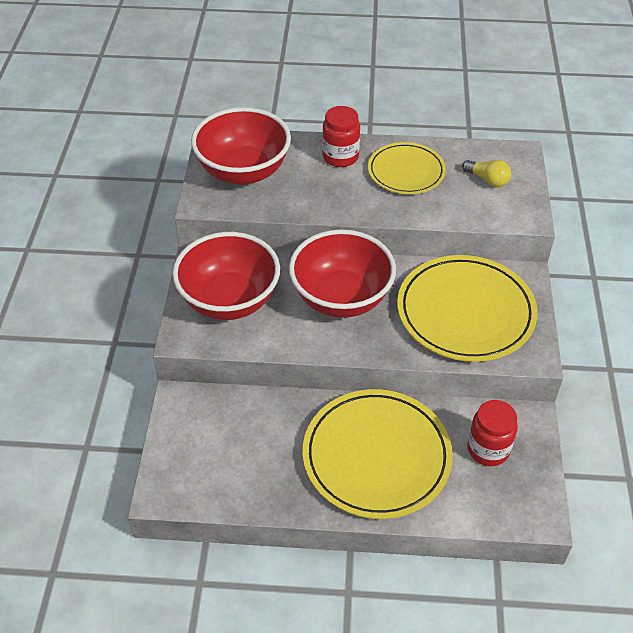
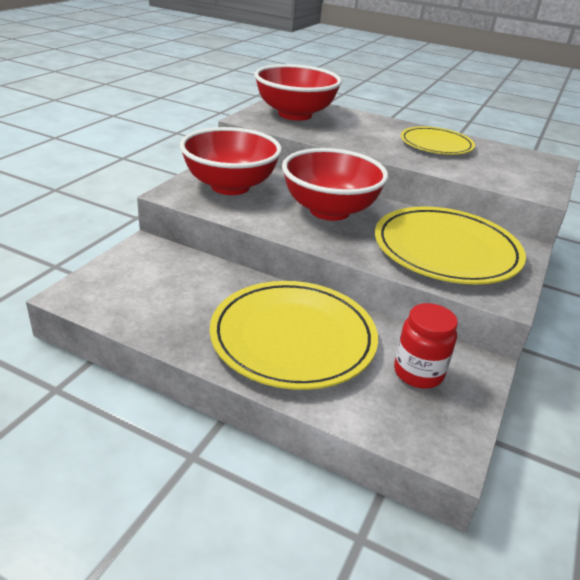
camera: 20 degrees right, 15 degrees down
(340, 157) = (382, 126): red jar -> none
(487, 180) = (512, 165): yellow light bulb -> none

